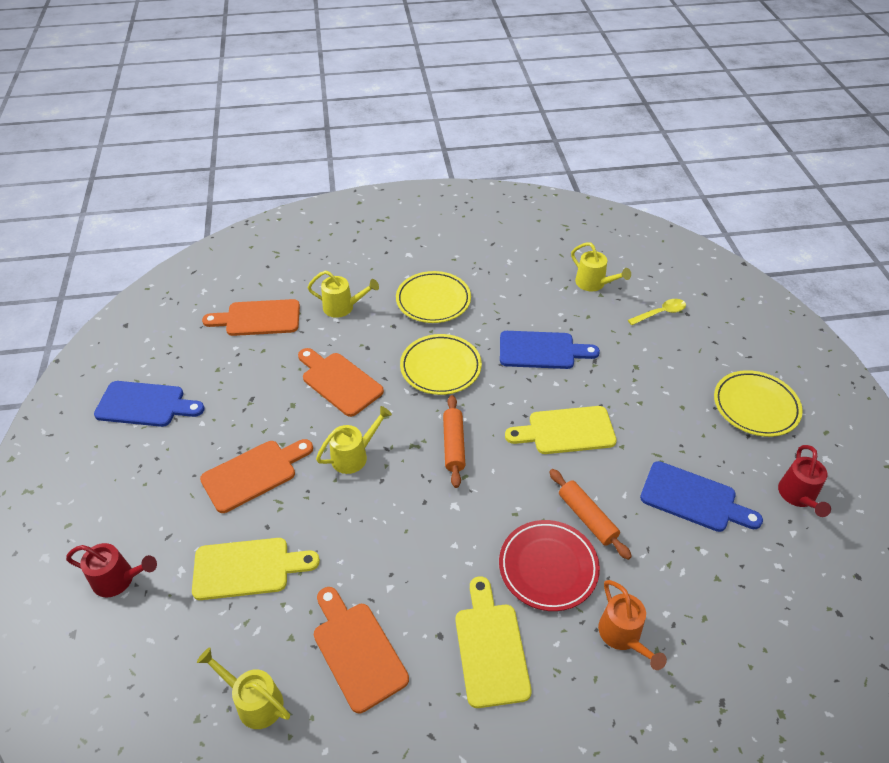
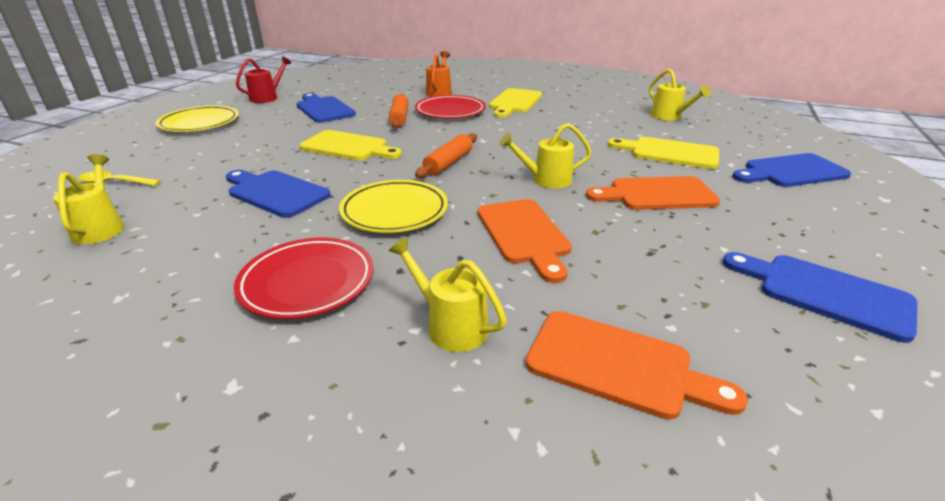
camera: 150 degrees left, 15 degrees down
(119, 580) = (791, 171): red watering can -> blue cutting board
(357, 650) = (596, 116): orange cutting board -> none
(433, 300) = (307, 282): yellow plate -> red plate

